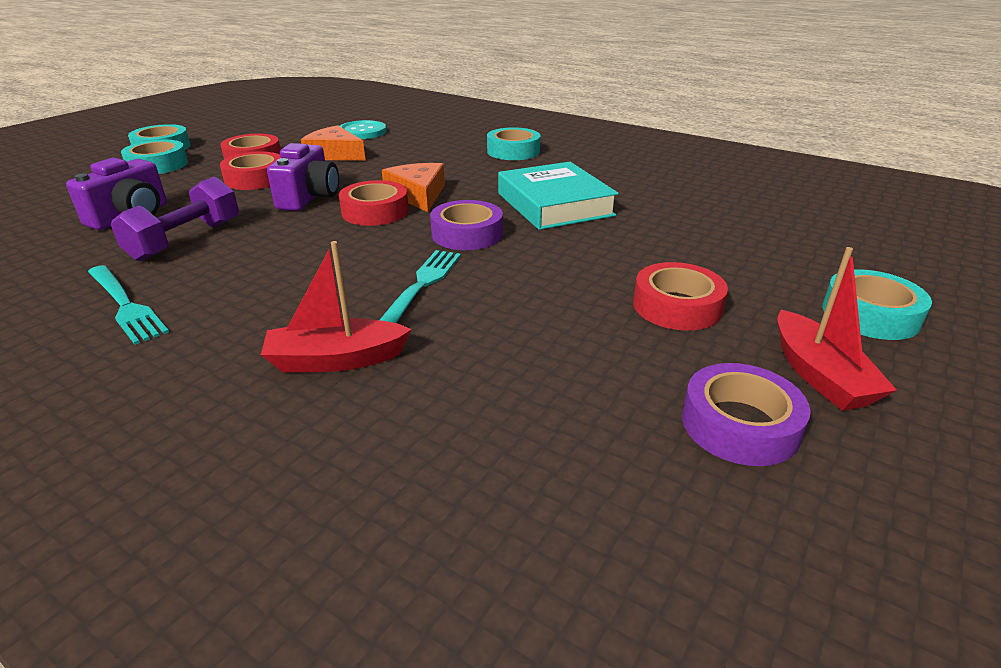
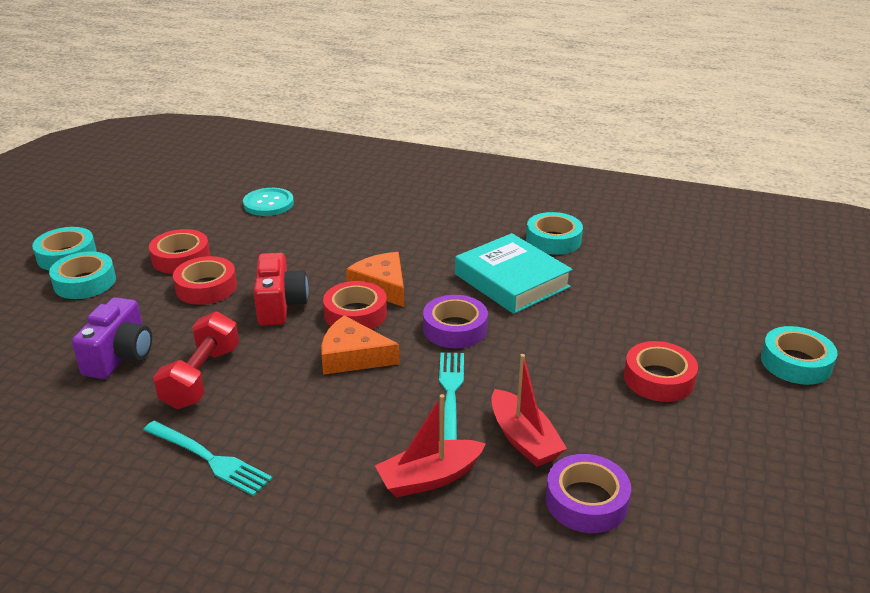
camera: 15 degrees left, 0 degrees up
(186, 240) = (201, 377): purple dumbbell -> red dumbbell
(309, 198) = (280, 305): purple camera -> red camera
(334, 154) = (262, 241): orange cheese -> orange cheese (352, 356)
(513, 151) = (437, 214): turquoise tape -> turquoise tape (553, 240)
(739, 424) = (738, 475): purple tape -> purple tape (586, 501)
(819, 375) = (776, 424): red boat -> red boat (523, 439)

